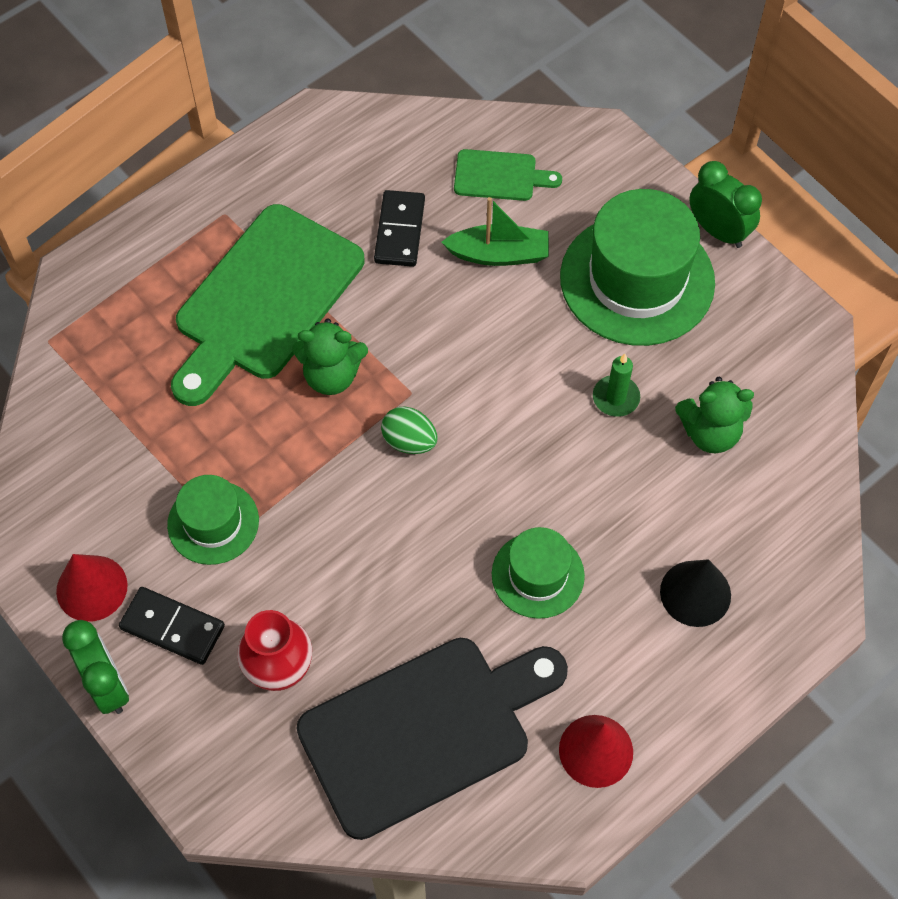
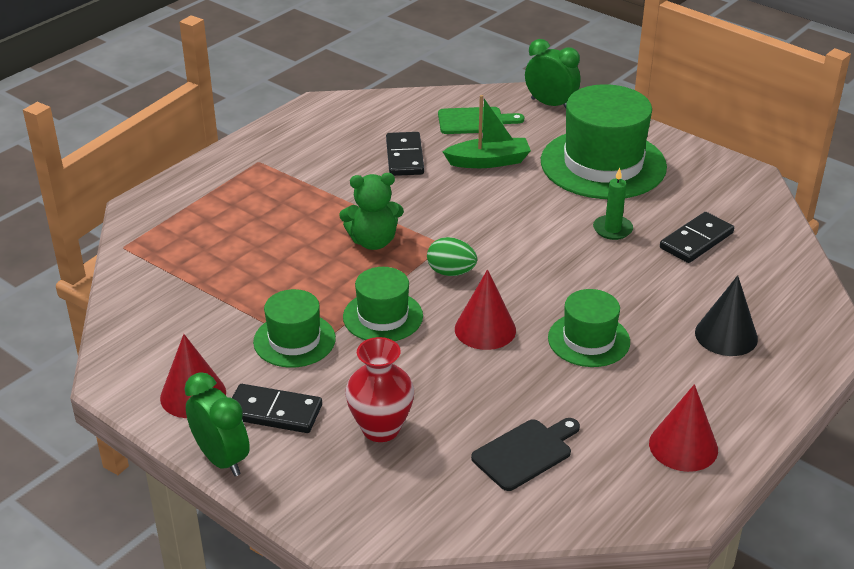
camera: 10 degrees left, 25 degrees down
(264, 300) = (304, 205): green cutting board -> none
(317, 501) = (383, 316): none -> green hat
(425, 731) = (525, 453): black cutting board -> black cutting board, size x0.47
(426, 539) = (485, 329): none -> red cone
(710, 432) = (696, 241): green teddy bear -> black domino
(718, 231) = (655, 133): green clock -> green clock (550, 104)

